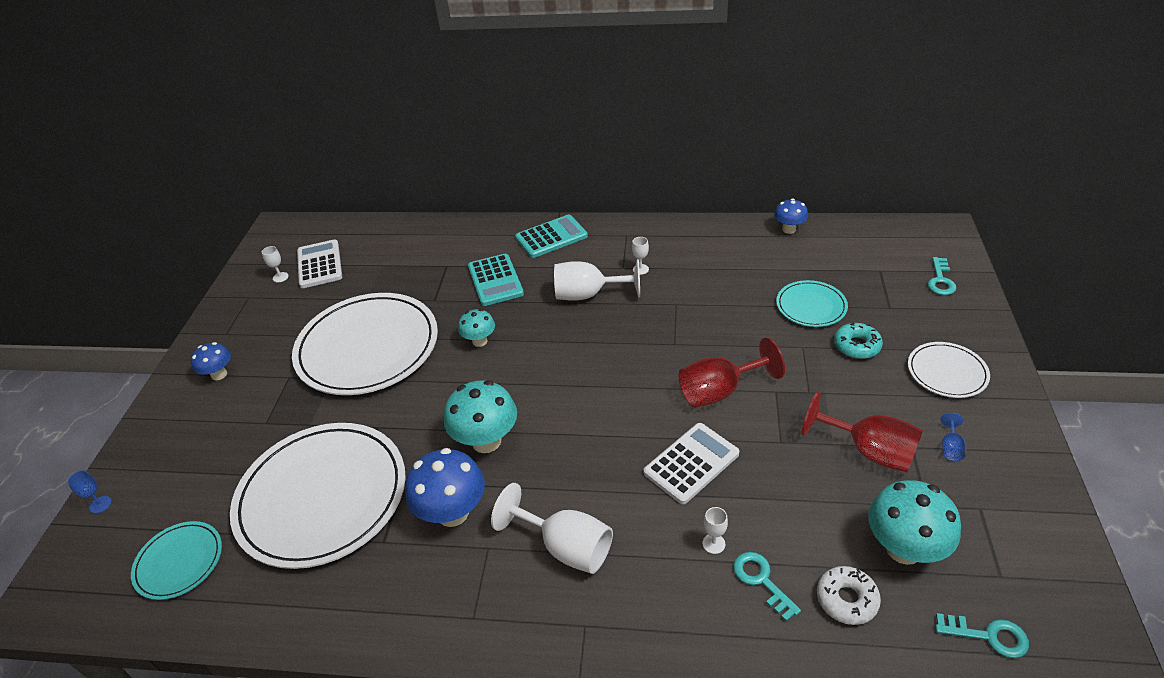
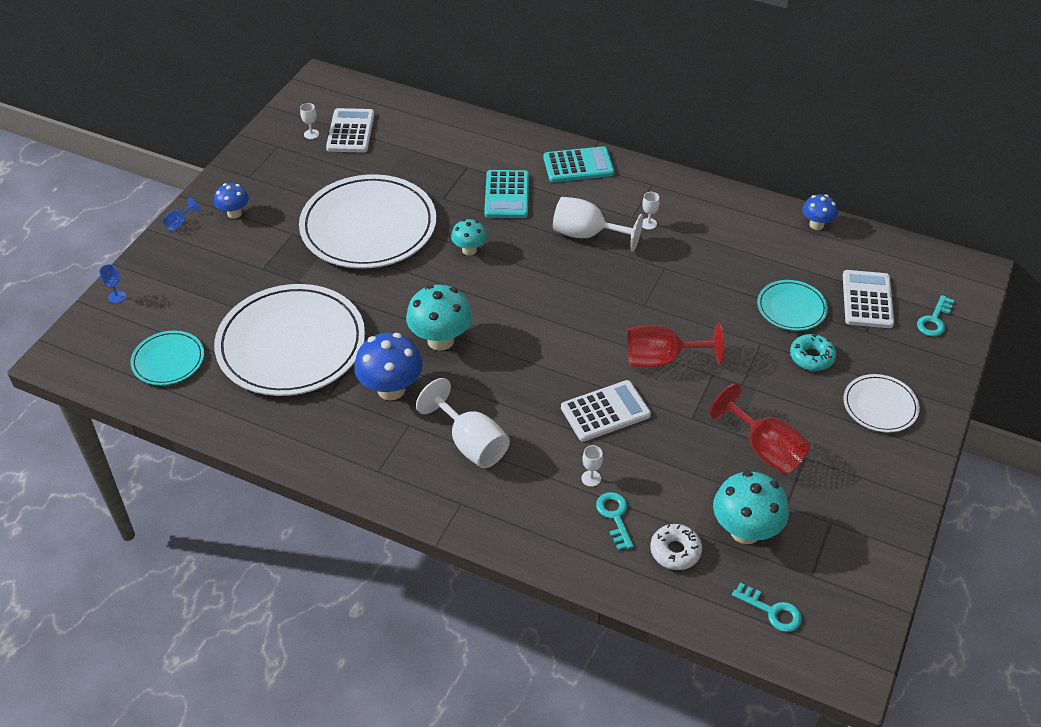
camera: 15 degrees right, 5 degrees up
(872, 280) = (867, 300): none -> white calculator
(950, 447) = (838, 468): blue goblet -> blue goblet (179, 223)

